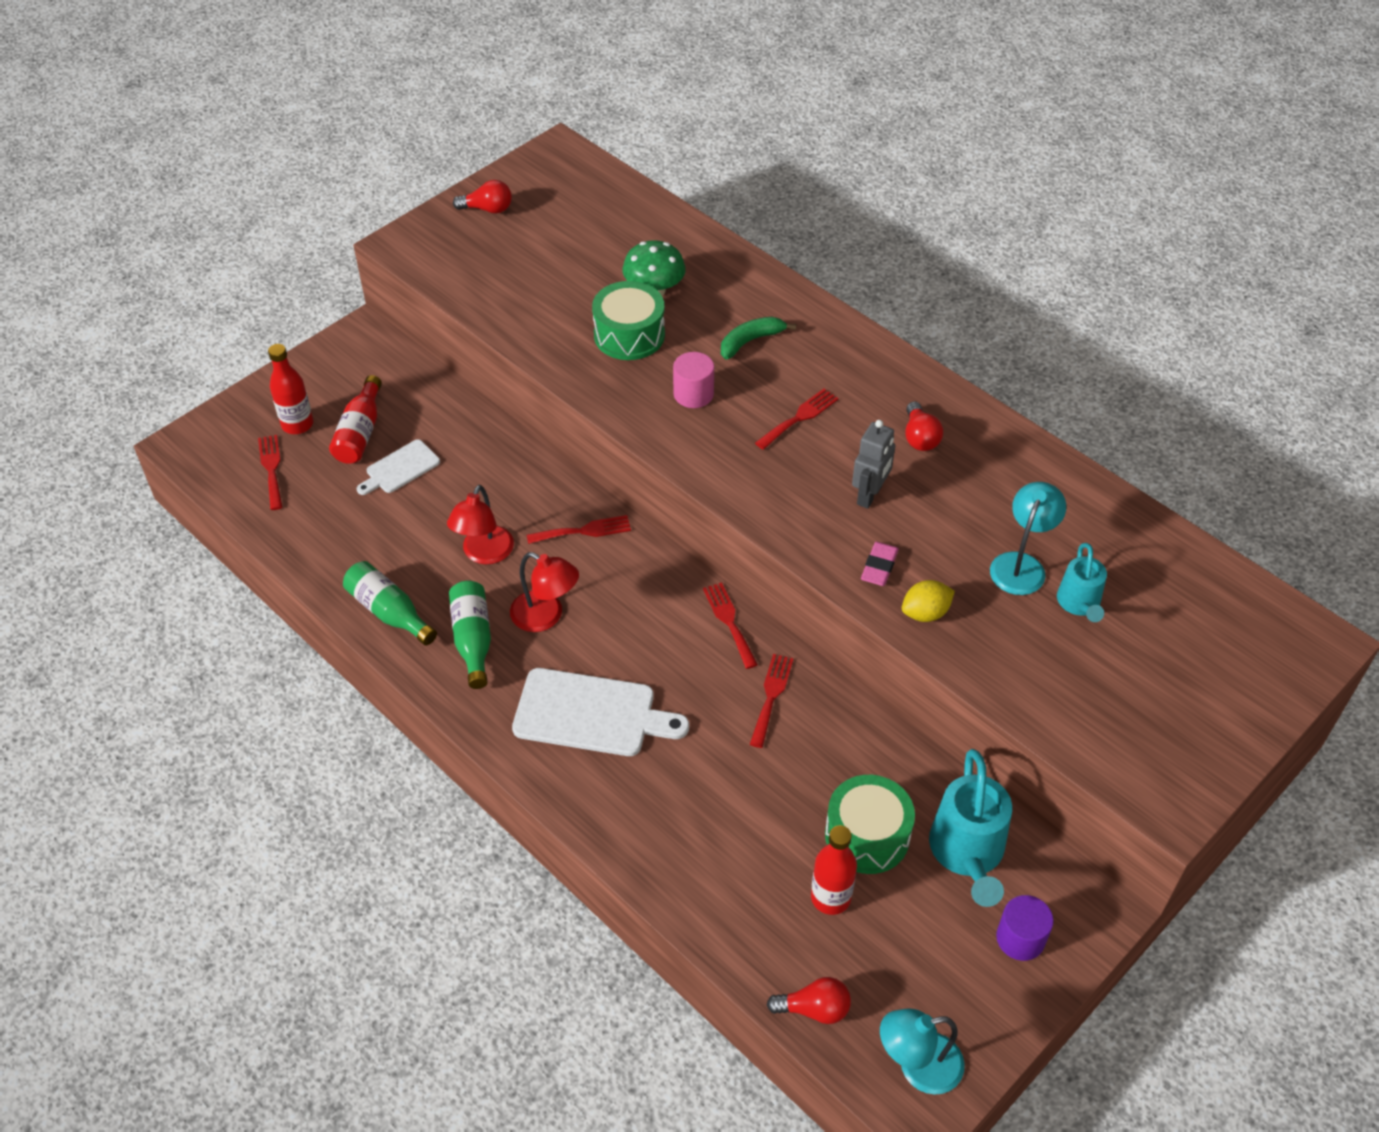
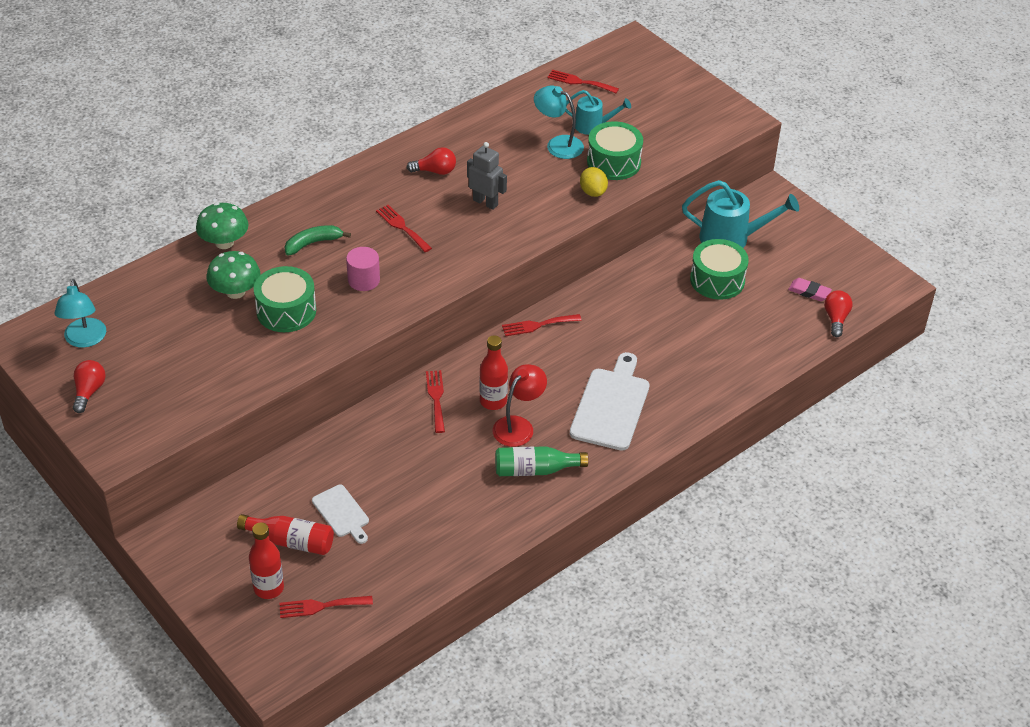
camera: 85 degrees left, 5 degrees down
(389, 612) = (500, 522): green bottle -> none
(484, 554) = (449, 460): red lamp -> none
(735, 268) = (224, 242): none -> green mushroom
(750, 341) = (313, 243): green banana -> green banana turned 90 degrees clockwise
(771, 696) = (605, 311): red fork -> red fork (579, 82)
(830, 897) = (761, 302): red bottle -> red bottle (493, 401)
(879, 567) = (550, 207): pink eraser -> pink eraser (809, 292)
(918, 1066) = (870, 280): turquoise lamp -> turquoise lamp (84, 340)
(1001, 634) = (613, 162): none -> green drum
(1020, 938) = (789, 226): purple cylinder -> none

